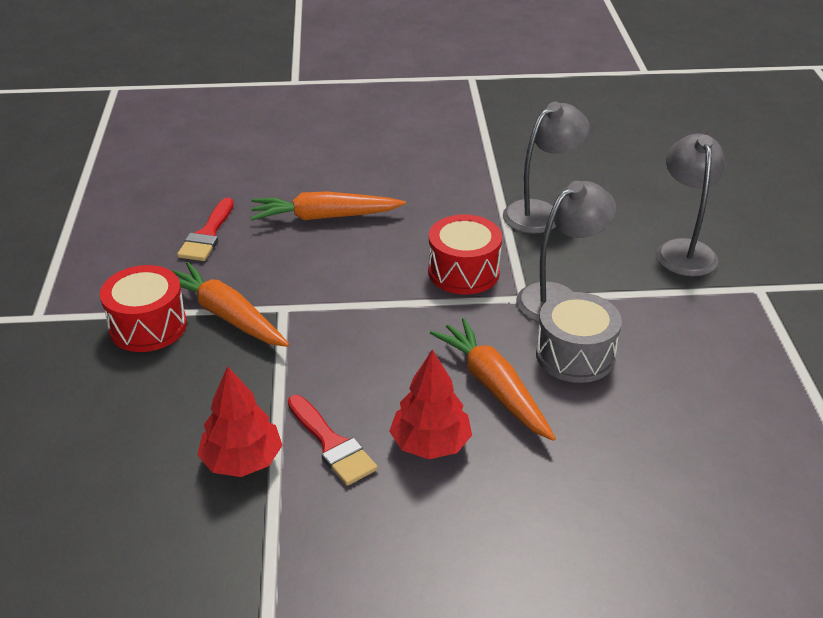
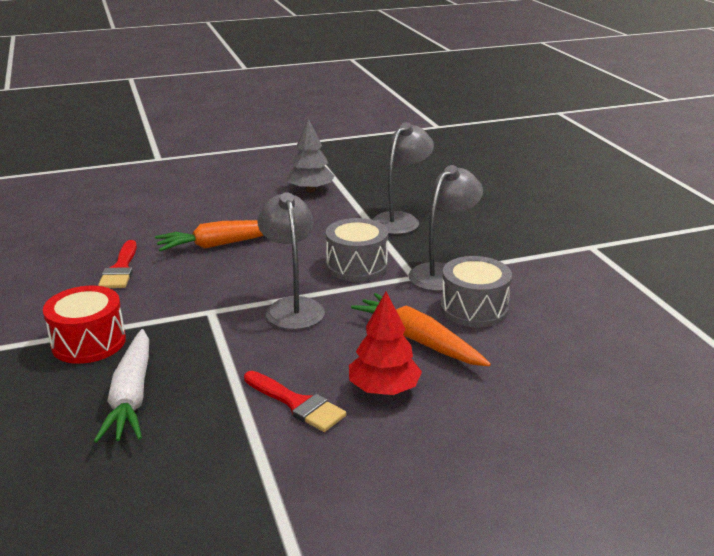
camera: 15 degrees left, 10 degrees down
(170, 401) = (131, 396): none -> white carrot
(227, 316) = (161, 324): orange carrot -> none
(242, 461) = (219, 430): red tree -> none
(451, 152) = (310, 190): none -> grey tree
(463, 272) = (356, 266): red drum -> grey drum
(683, 250) = (522, 230): grey lamp -> grey lamp (292, 307)

